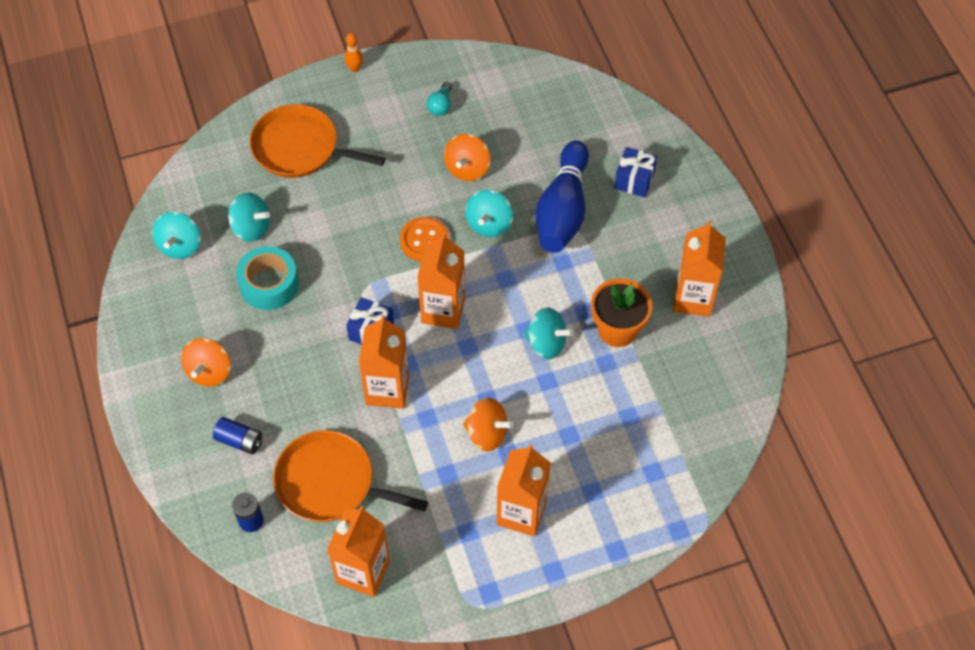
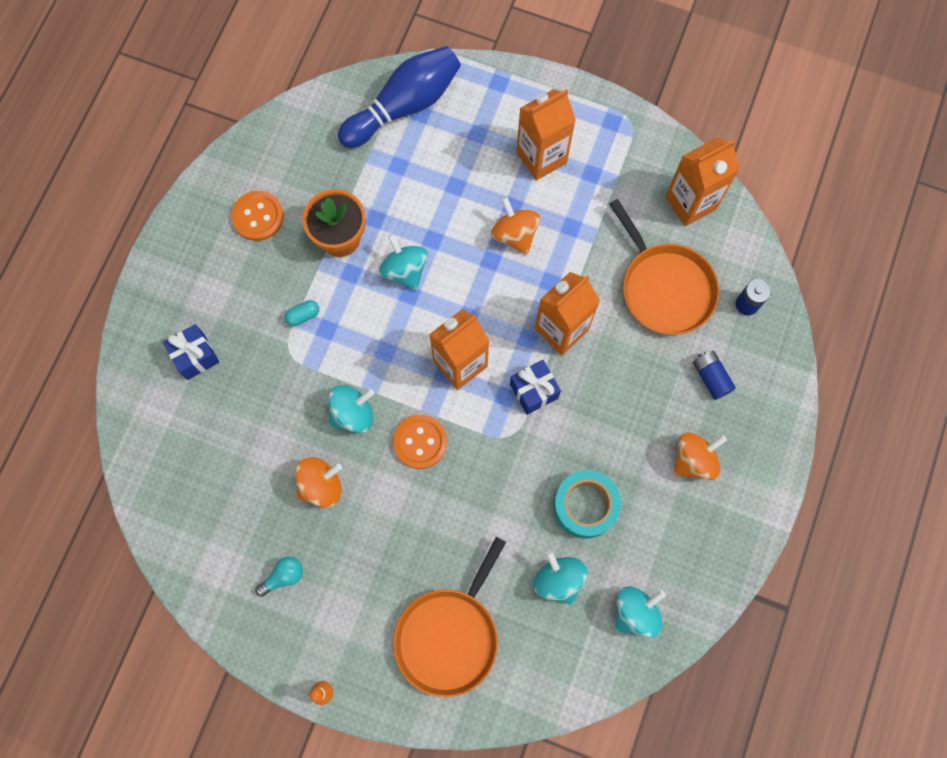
camera: 140 degrees left, 15 degrees up
(300, 148) = (449, 636): orange pan -> orange pan turned 60 degrees clockwise
(562, 210) = (281, 377): blue bowling pin -> blue bowling pin (404, 106)
(588, 258) = (303, 316): none -> turquoise capsule
(693, 298) = (258, 217): orange carton -> orange button

